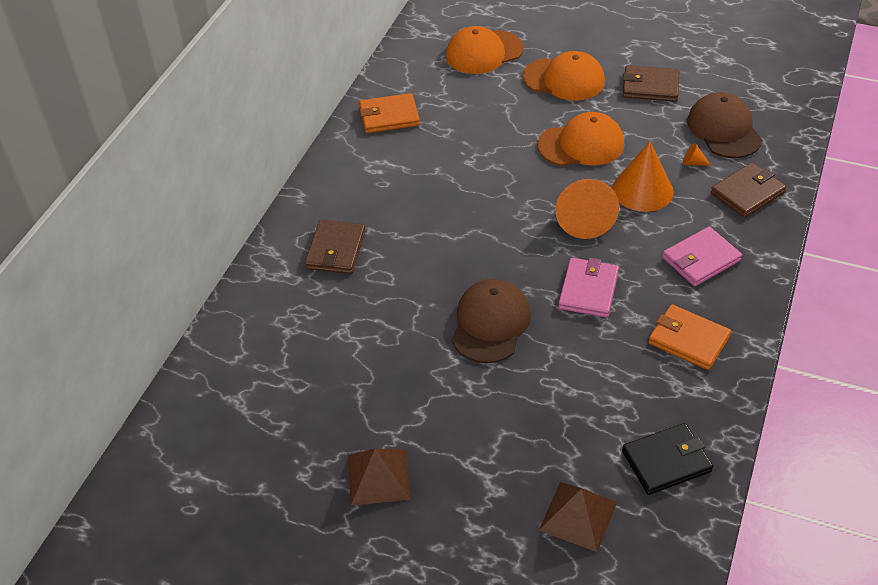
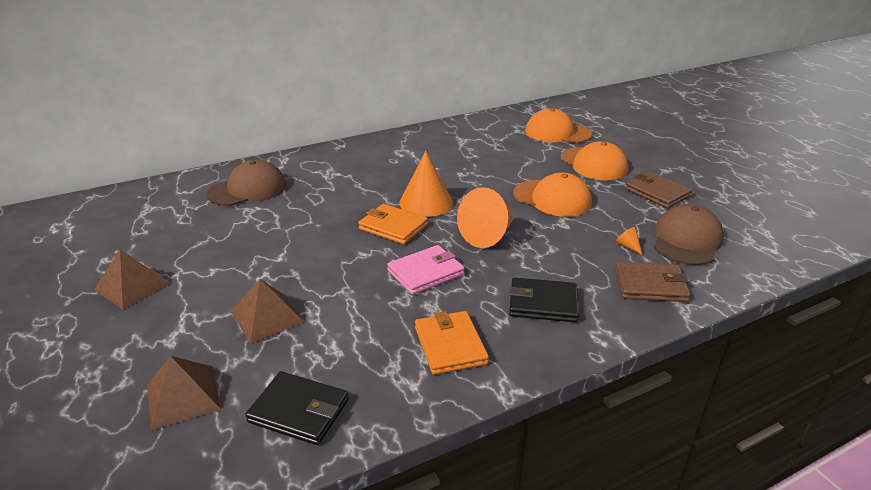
camera: 40 degrees right, 15 degrees down
(336, 250) = (315, 175): brown wallet -> none
(389, 116) = (449, 136): orange wallet -> orange wallet (393, 227)
(490, 323) = (332, 253): brown cap -> brown cap (247, 189)
(533, 416) = (267, 317): none -> brown pyramid
(642, 190) = (560, 241): orange cone -> orange cone (426, 202)
(701, 259) = (543, 303): pink wallet -> black wallet

